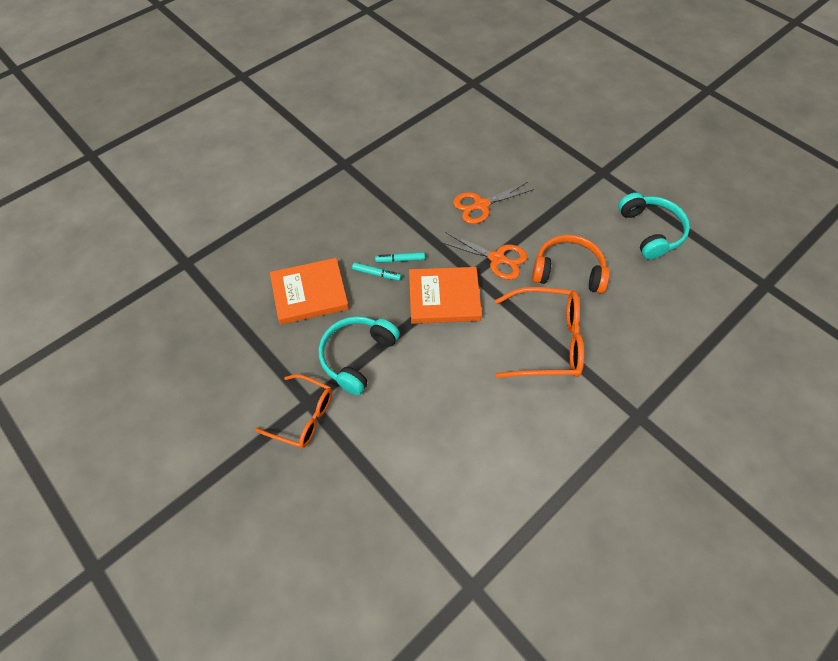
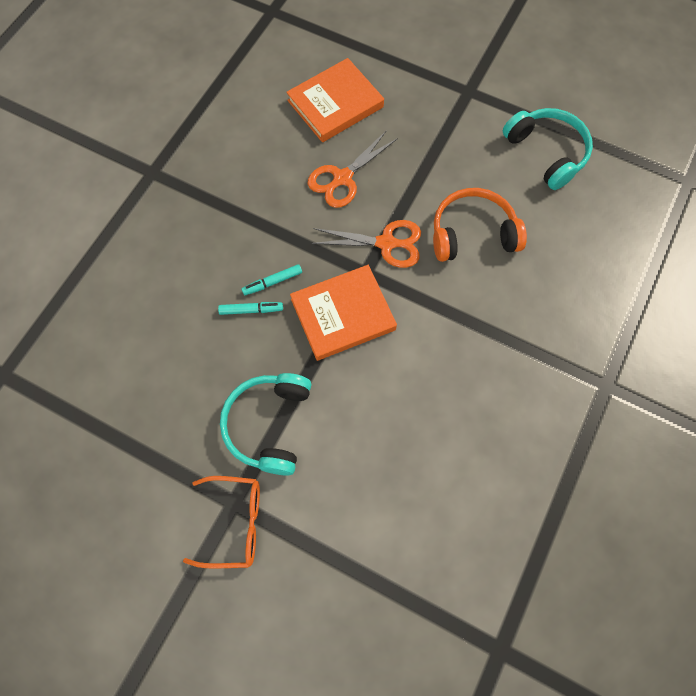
camera: 20 degrees left, 10 degrees up
(310, 293) = (179, 363): orange book -> orange book (335, 104)
(547, 341) = (479, 329): orange glasses -> none

